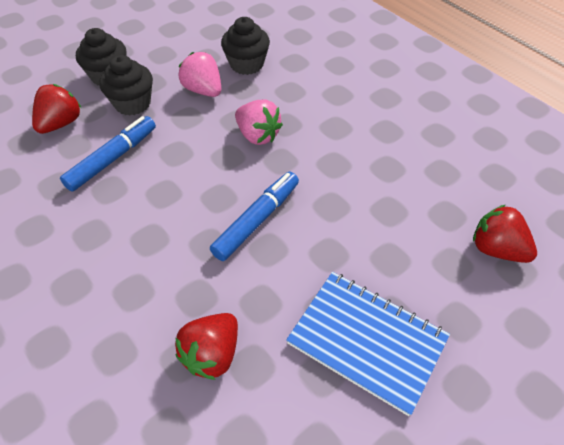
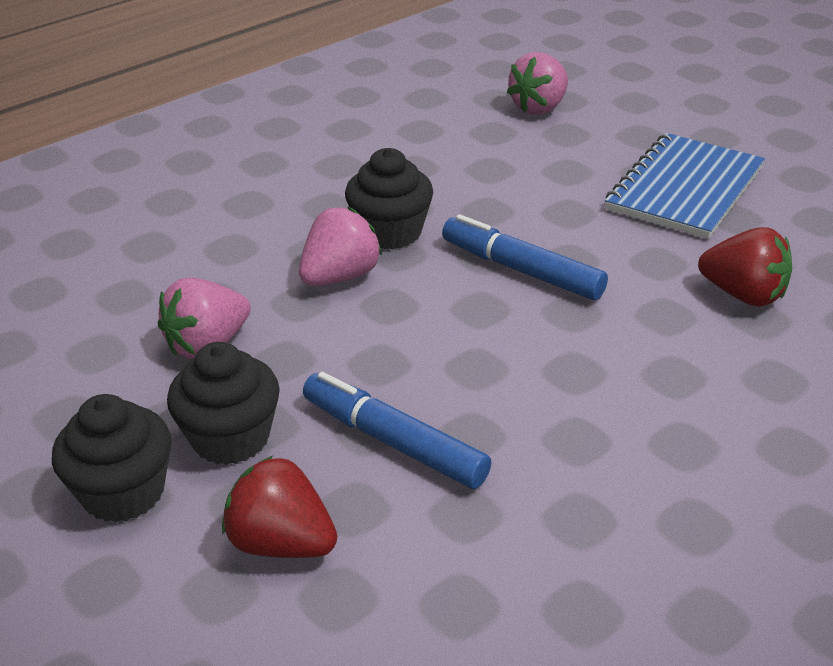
camera: 90 degrees left, 15 degrees down
(246, 64) = (139, 297): black cupcake -> black cupcake (390, 232)
(496, 249) = (539, 107): red strawberry -> pink strawberry

